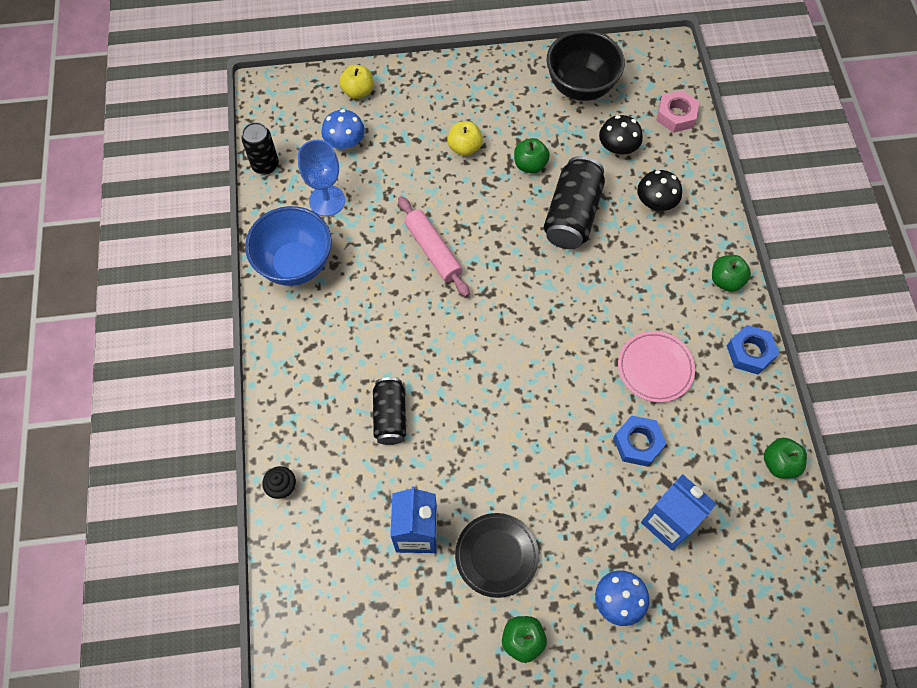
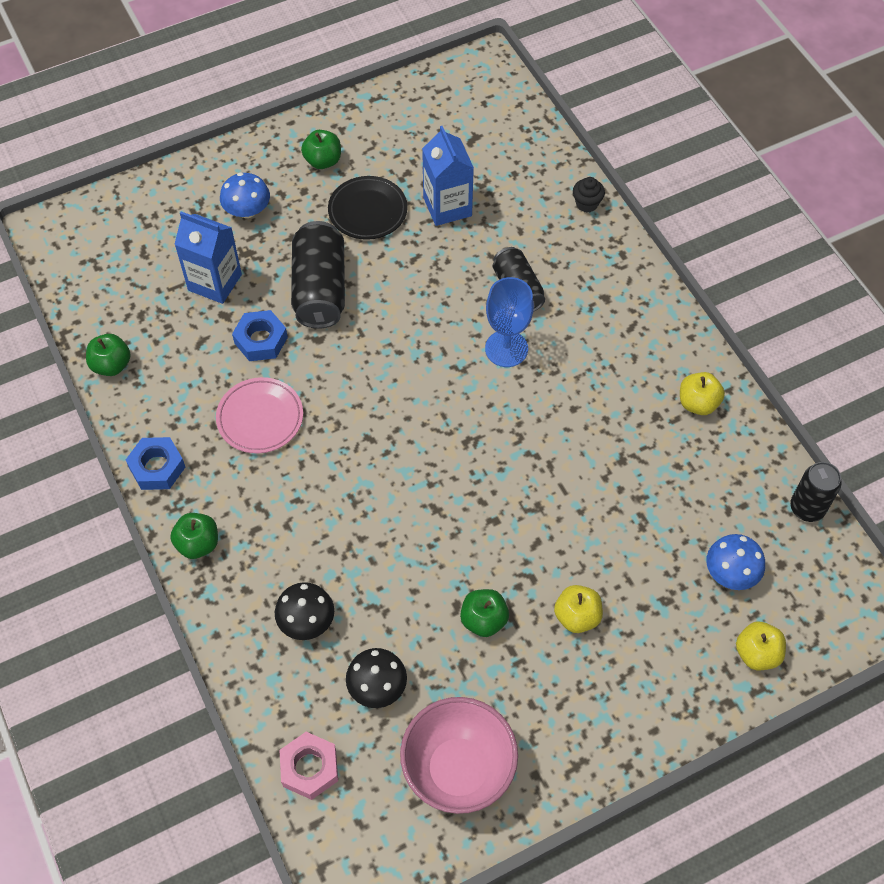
camera: 160 degrees right, 5 degrees down
(295, 264) = (698, 403): blue bowl -> yellow apple
(327, 201) = (707, 488): blue goblet -> blue goblet (506, 349)
(433, 250) = (554, 468): pink rolling pin -> none
(572, 215) = (406, 568): black can -> black can (320, 289)
(580, 87) = (458, 770): black bowl -> pink bowl

